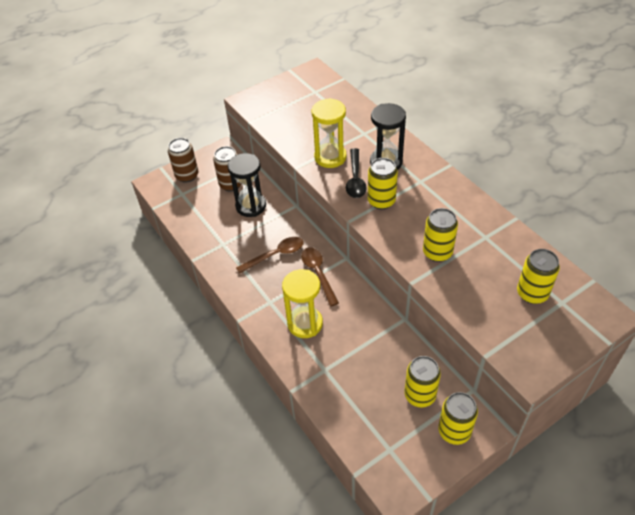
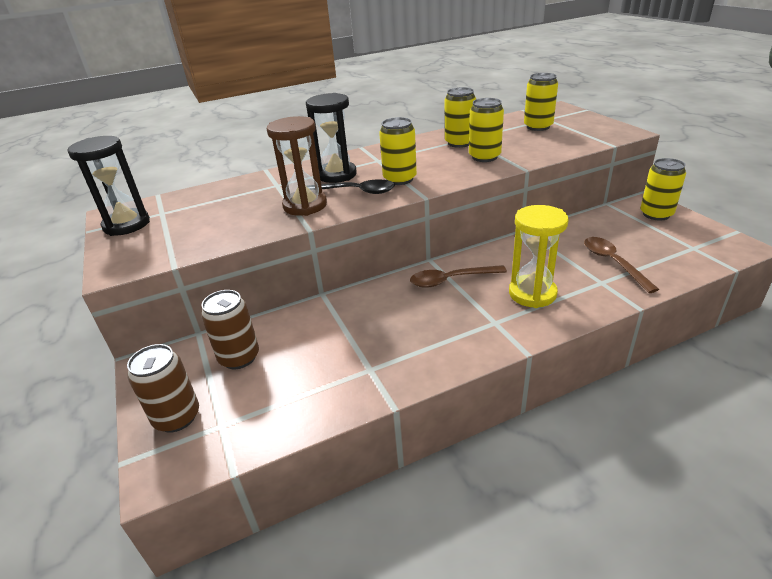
camera: 80 degrees left, 15 degrees down
(251, 206) = (301, 336): black hourglass -> black hourglass (127, 225)
(275, 255) = (410, 314): brown spoon -> brown spoon (613, 263)
(330, 157) = (305, 205): yellow hourglass -> brown hourglass
(420, 395) = (620, 227): yellow can -> yellow can (459, 143)

